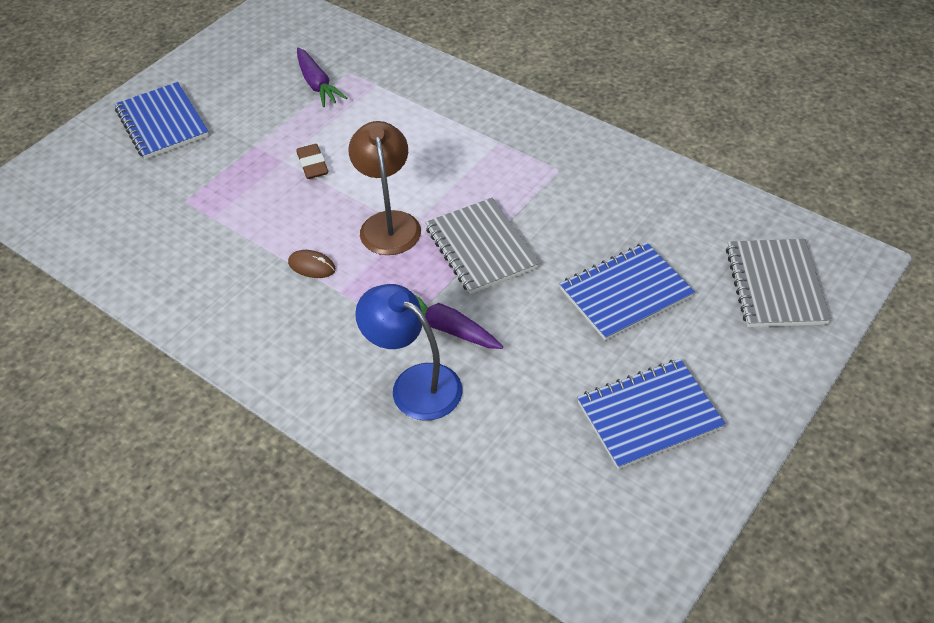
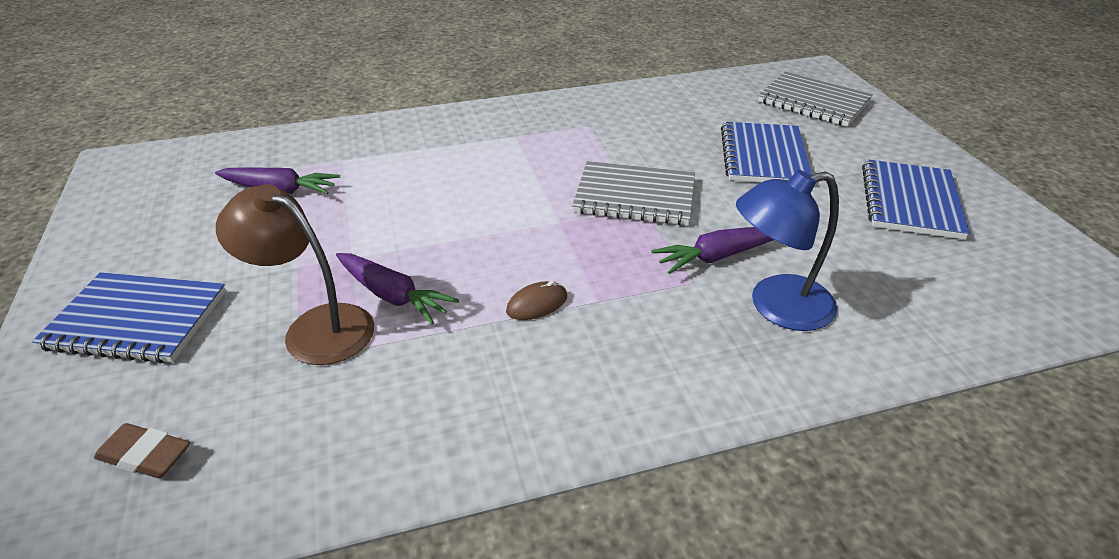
camera: 55 degrees left, 10 degrees down
(264, 201) = (393, 295): none -> purple carrot
(312, 165) = (389, 241): brown eraser -> brown eraser (145, 455)
(388, 223) = (538, 231): brown lamp -> brown lamp (315, 327)

